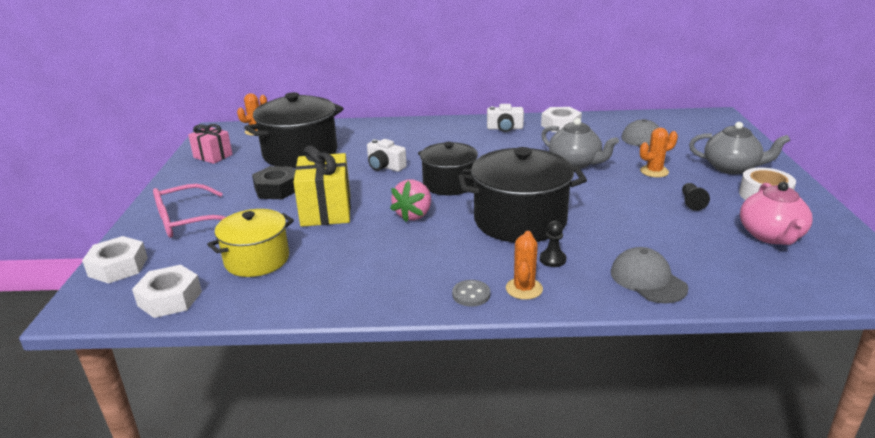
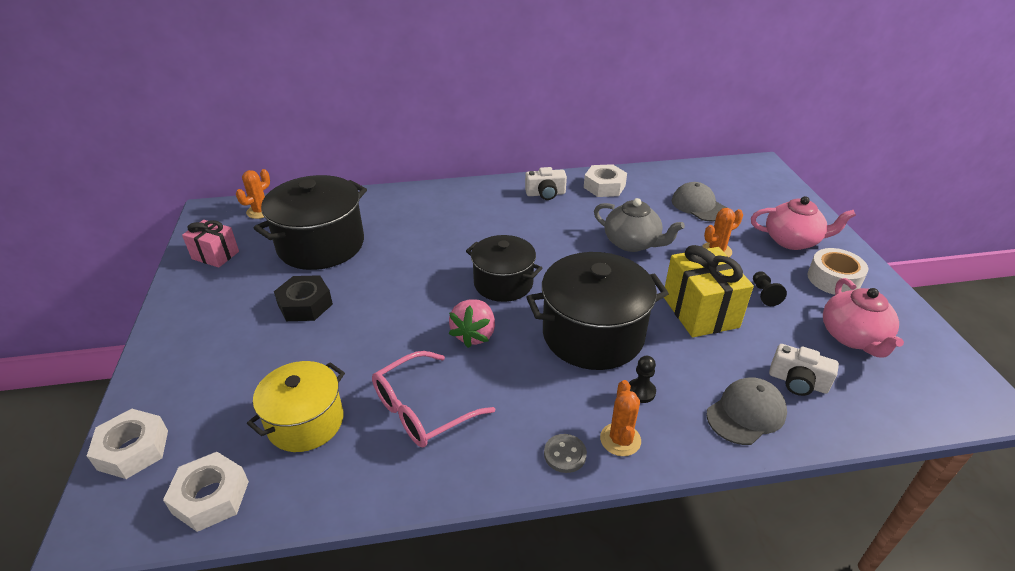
camera: 10 degrees left, 10 degrees up
(186, 221) = (205, 365): pink glasses -> pink glasses (422, 410)
(326, 210) = (371, 335): yellow gift -> yellow gift (700, 311)
(385, 166) = (425, 260): white camera -> white camera (797, 382)
(648, 280) = (746, 413): grey cap -> grey cap turned 90 degrees clockwise
(731, 168) = (792, 241): grey teapot -> pink teapot

